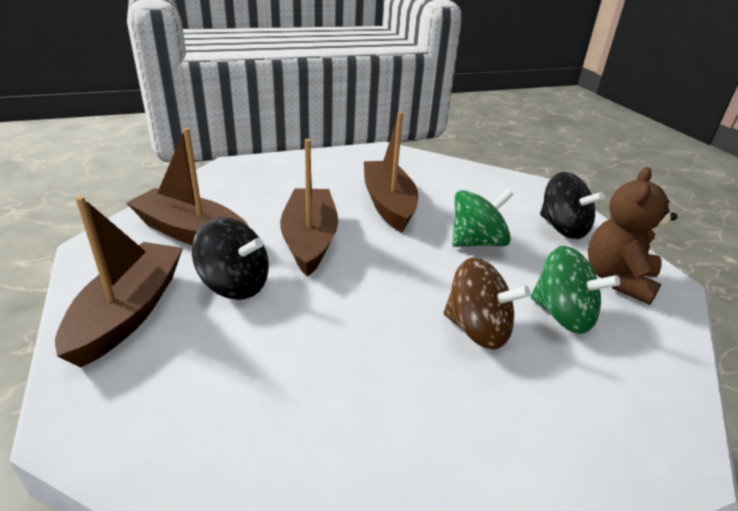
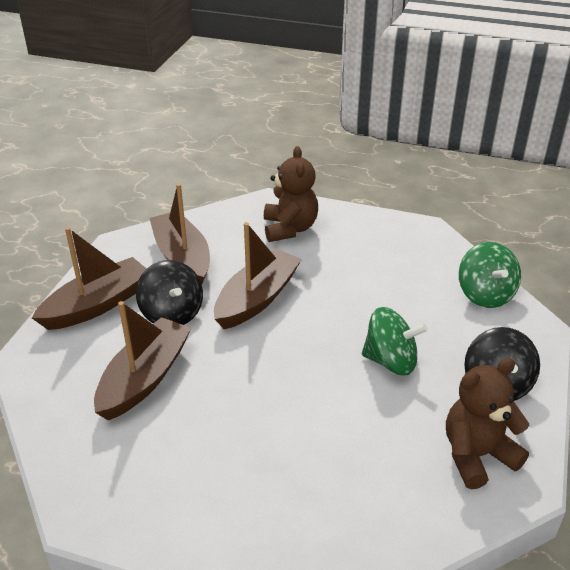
camera: 40 degrees right, 5 degrees up
(275, 179) = (289, 229): none -> brown teddy bear
(388, 204) = (358, 290): brown boat -> brown boat (145, 378)
(477, 329) = (296, 429): brown spinning top -> none
(562, 315) = (379, 455): green spinning top -> green spinning top (485, 294)

